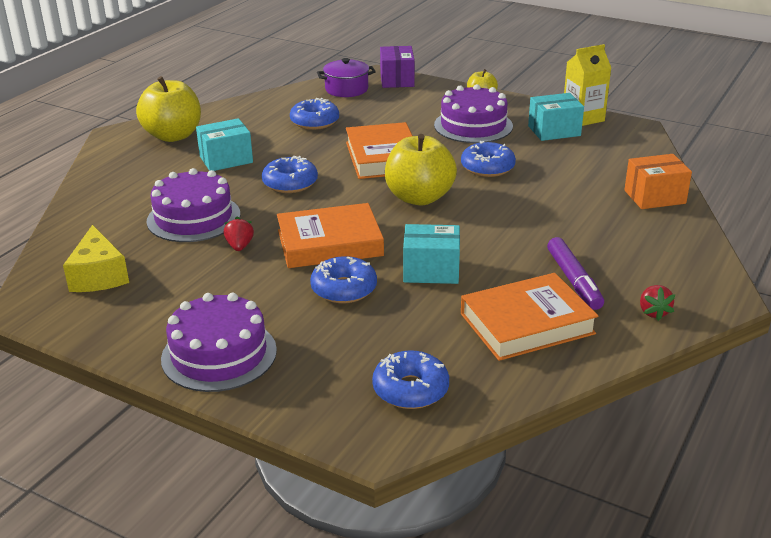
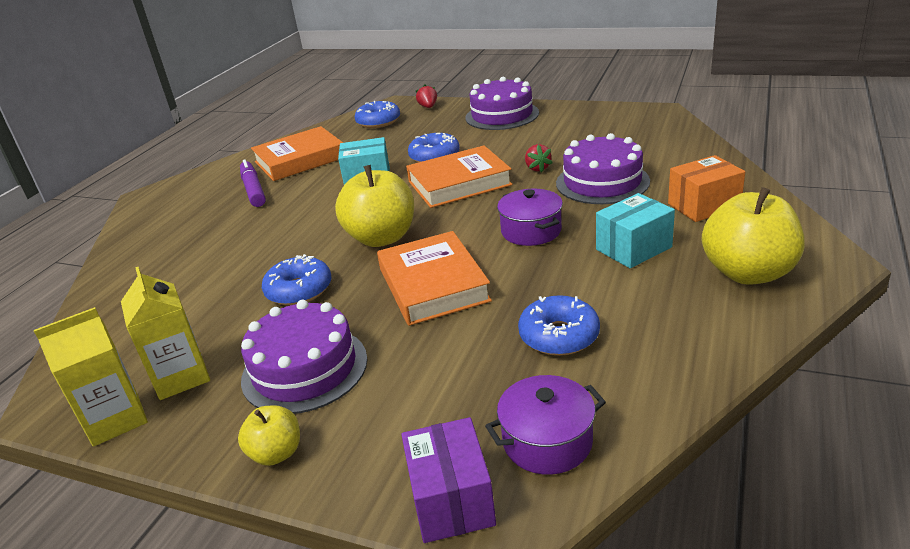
camera: 175 degrees right, 0 degrees up
(98, 275) = (632, 133): yellow cheese -> none
(290, 183) = (531, 231): blue donut -> purple pot
(554, 131) = (181, 377): turquoise box -> yellow carton
(653, 312) = (206, 180): red strawberry -> red strawberry (428, 107)
(654, 197) = (123, 280): orange box -> orange box (703, 206)

